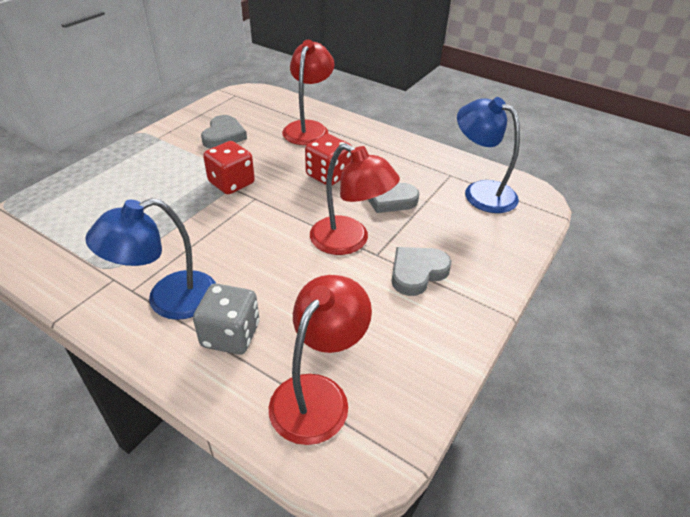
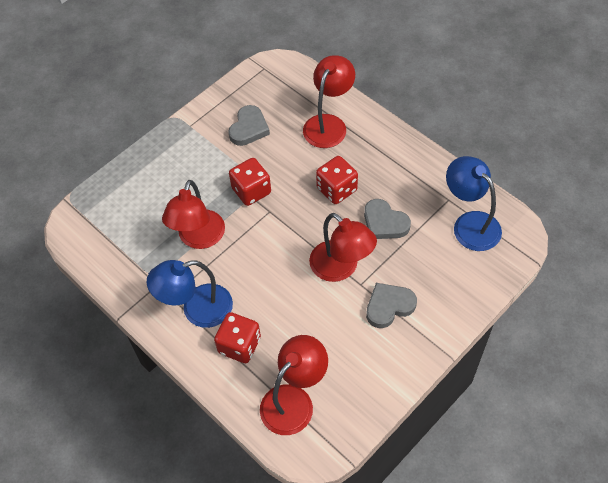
camera: 15 degrees right, 15 degrees up
(170, 228) = (199, 238): none -> red lamp
(230, 335) = (239, 345): grey dice -> red dice

